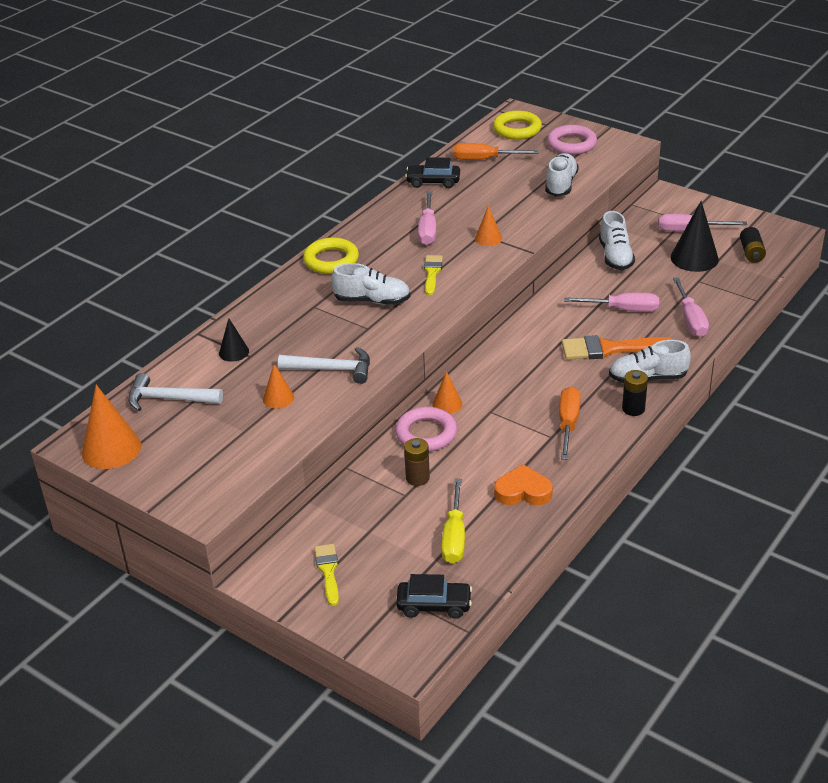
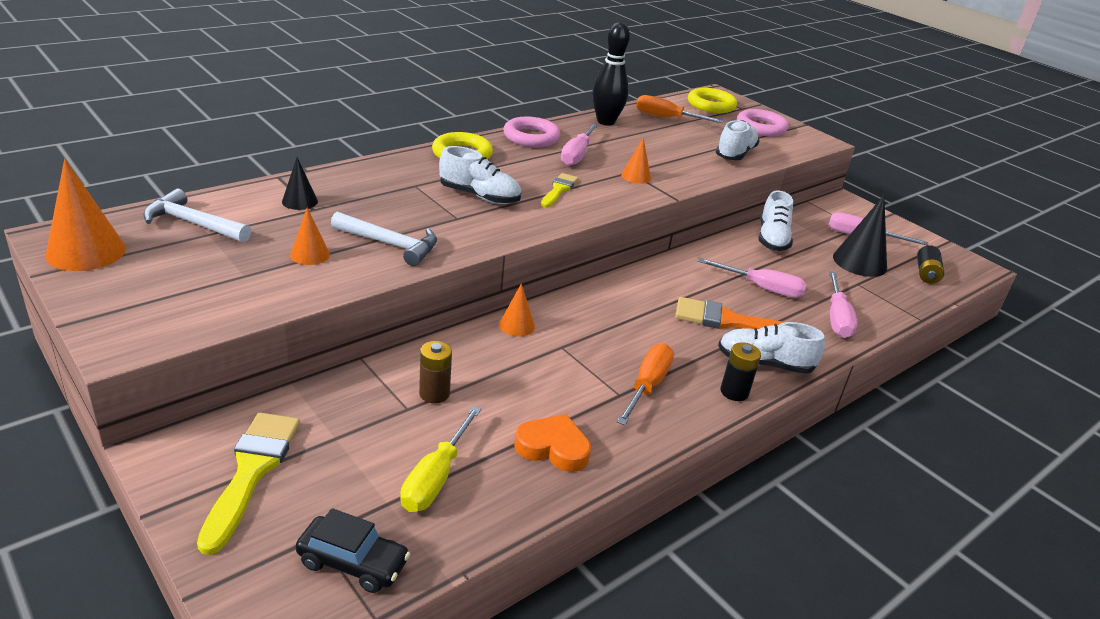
camera: 10 degrees right, 5 degrees down
(328, 571) = (251, 471): yellow brush -> yellow brush, size x1.66
(426, 434) = (474, 349): pink ring -> pink ring (531, 137)
(433, 182) = (606, 122): black car -> black bowling pin

